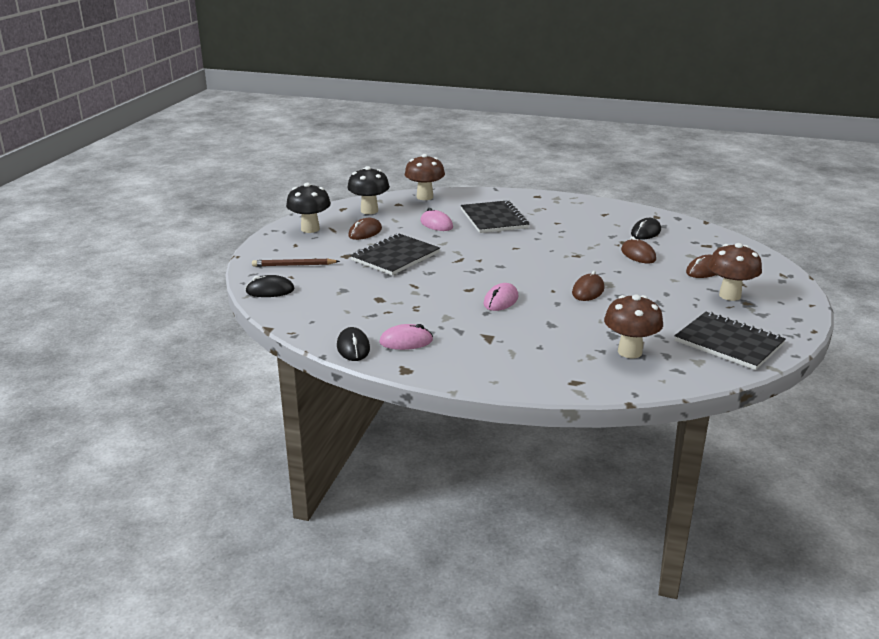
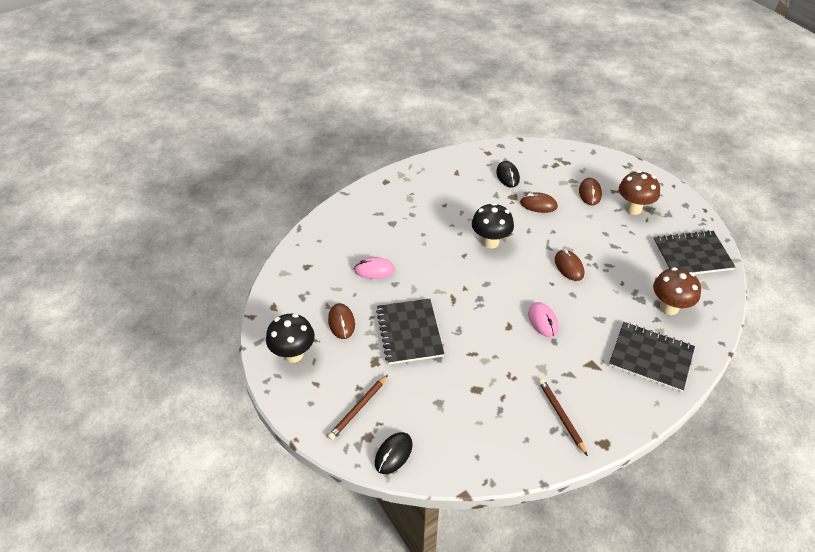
camera: 50 degrees left, 20 degrees up
(353, 347) = (545, 455): black mouse -> none
(369, 211) = (299, 293): black mushroom -> black mushroom (490, 242)
(406, 341) = (561, 416): pink mouse -> brown pencil
(424, 197) = (311, 242): brown mushroom -> none
(494, 219) = (401, 232): black notebook -> black notebook (651, 357)

